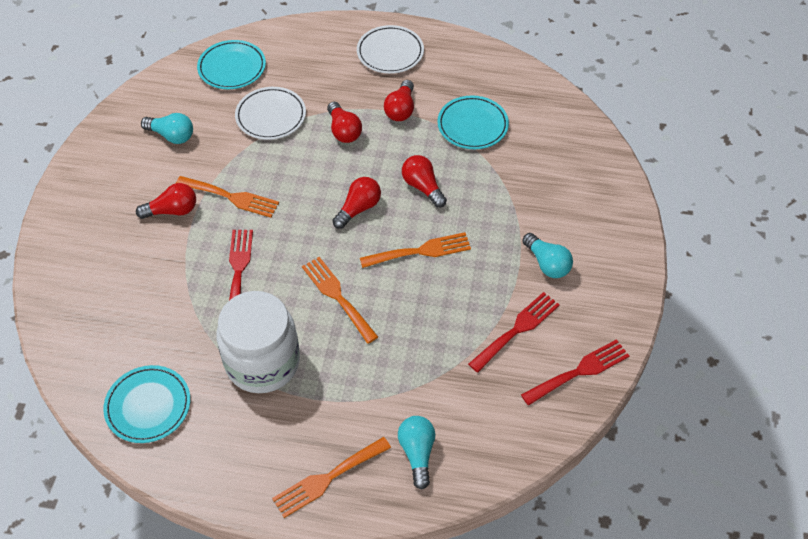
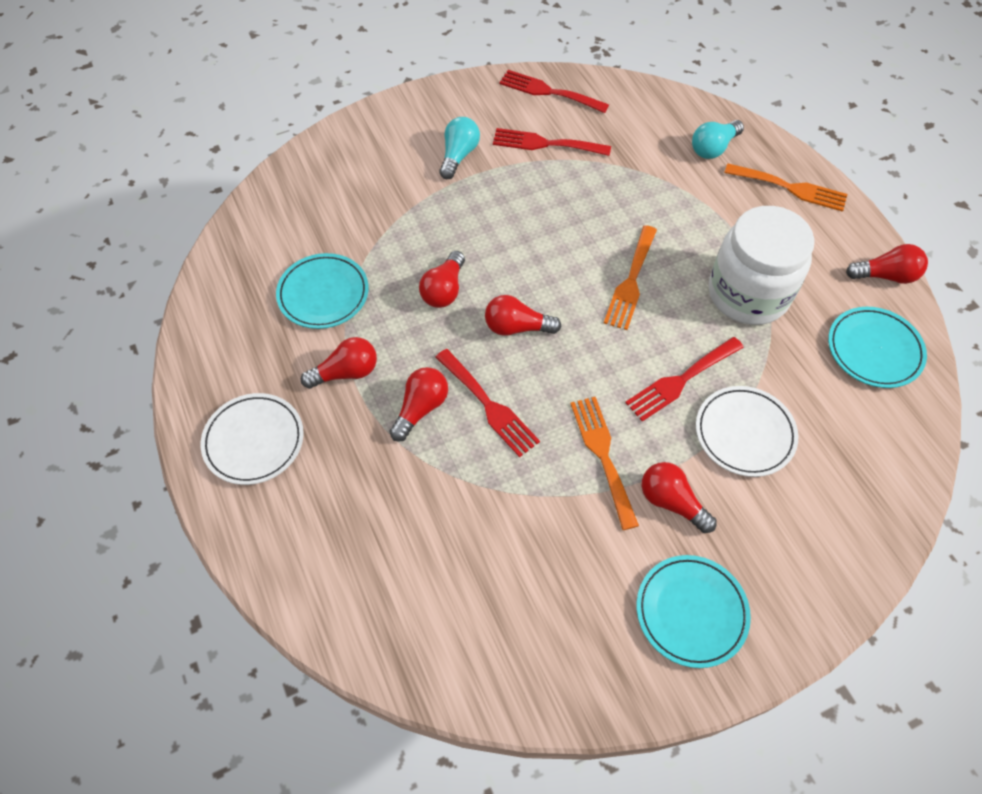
camera: 125 degrees left, 5 degrees up
(171, 135) = (573, 595): turquoise light bulb -> none
(191, 473) = (885, 275): none -> red light bulb
(232, 68) = (406, 614): turquoise plate -> turquoise plate (691, 612)
(271, 116) = (455, 502): white plate -> white plate (744, 433)
(315, 163) = (489, 405): none -> red fork
(420, 251) = (524, 249): orange fork -> none

